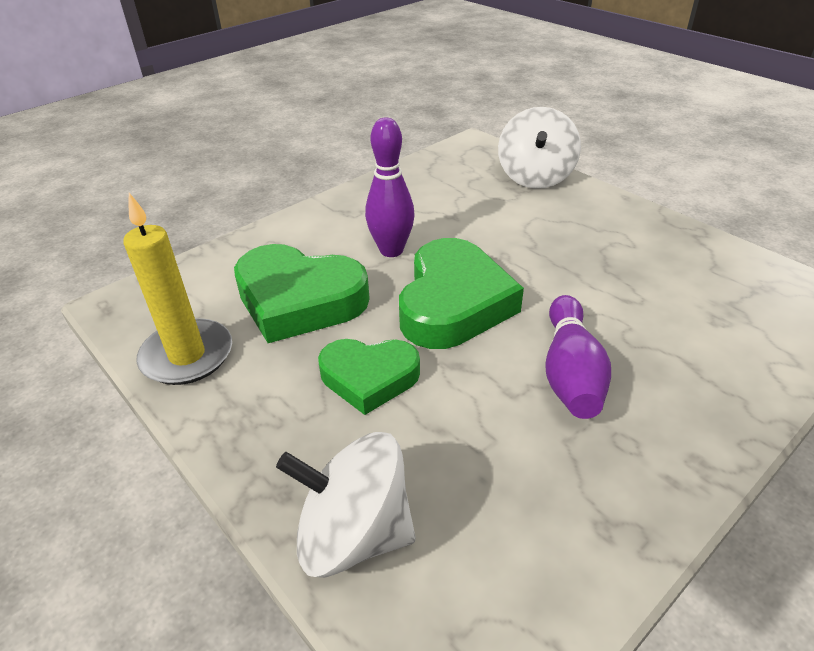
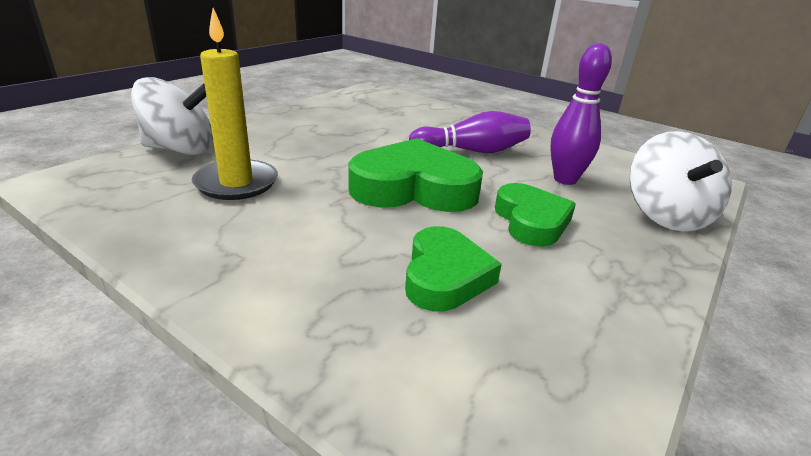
camera: 105 degrees left, 10 degrees down
(187, 355) = (592, 351): yellow candle -> yellow candle (236, 183)
(299, 300) = (445, 276): green heart -> green heart, size x0.64
(391, 250) = (330, 223): purple bowling pin -> purple bowling pin (565, 179)

